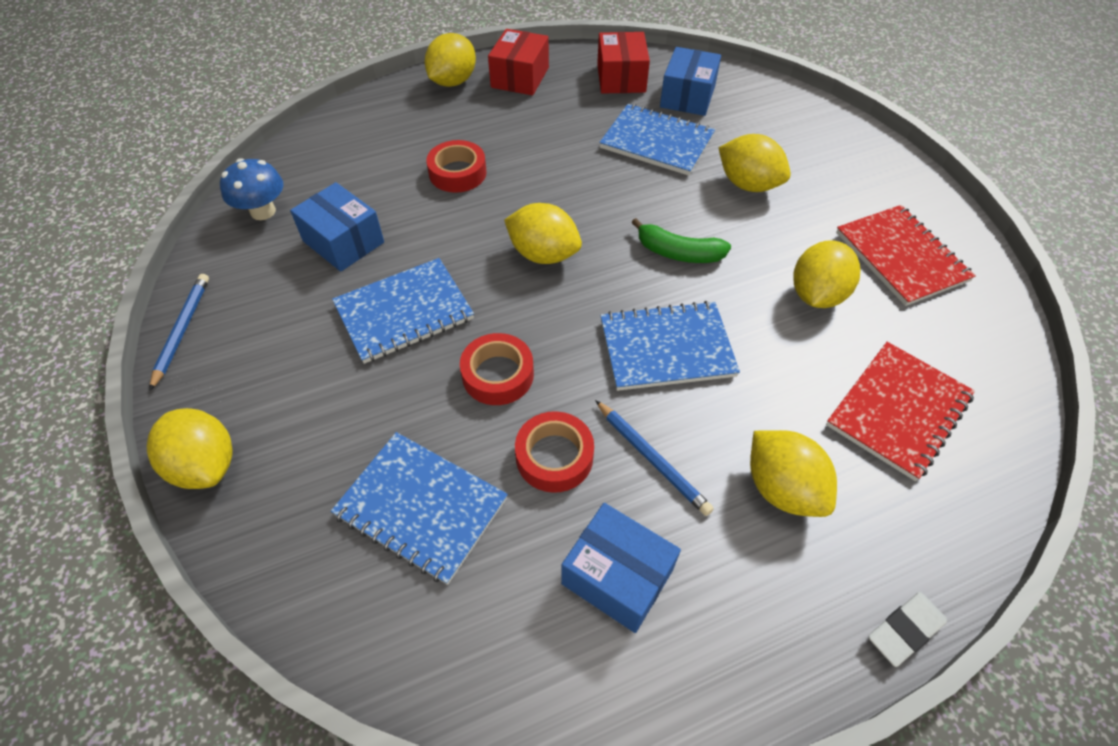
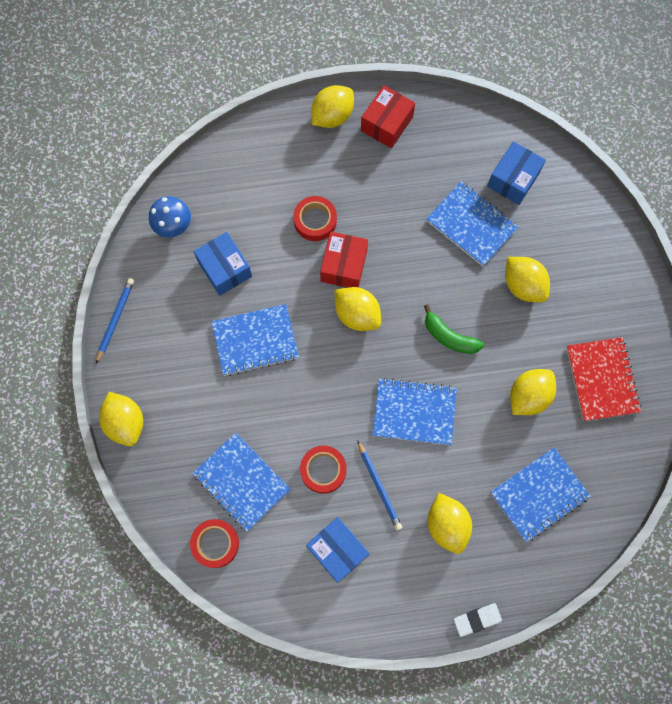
camera: 15 degrees right, 20 degrees up
(498, 375) = (304, 405): red tape -> red tape (215, 544)
(621, 78) = (467, 144): red box -> red box (344, 265)
(898, 411) = (539, 495): red notebook -> blue notebook

